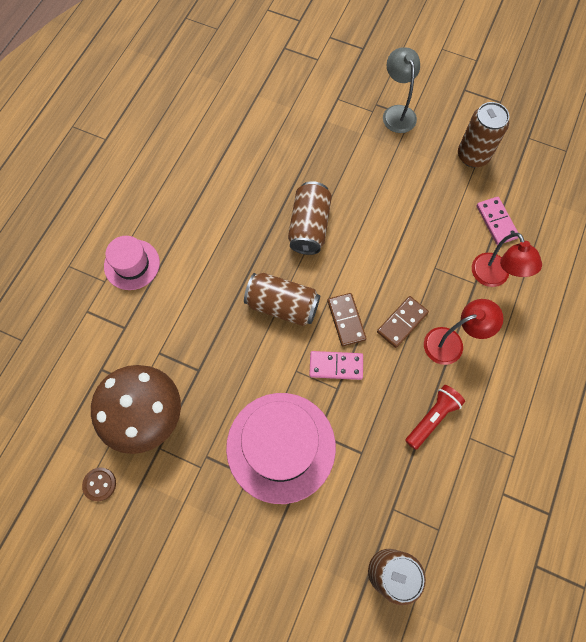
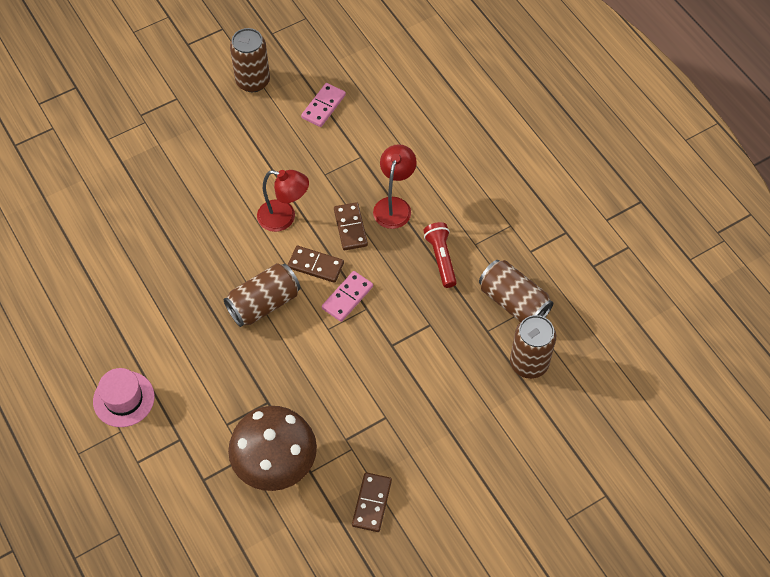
camera: 55 degrees left, 10 degrees down
(99, 484) = (305, 536): brown button -> none
(162, 519) = (371, 503): none -> brown domino
(281, 447) = (381, 379): pink hat -> none
(309, 226) = (210, 239): brown can -> brown can (513, 302)
(397, 113) = (163, 105): grey lamp -> none
(493, 277) = (366, 141): red lamp -> red lamp (284, 218)
(496, 222) = (323, 106): pink domino -> pink domino turned 75 degrees counterclockwise

